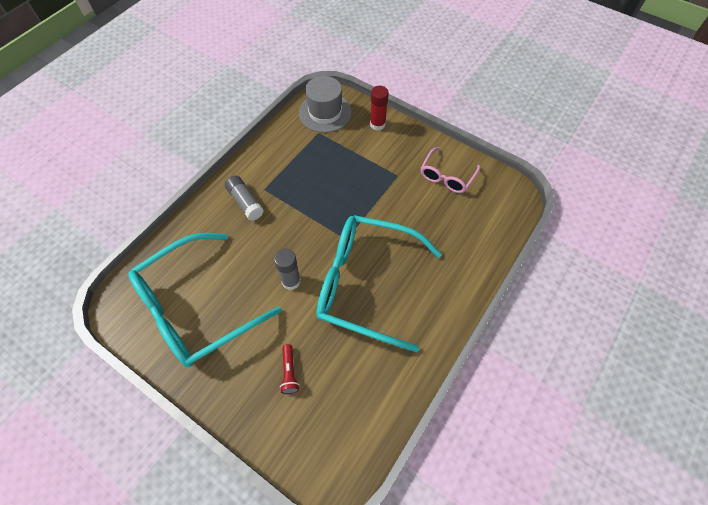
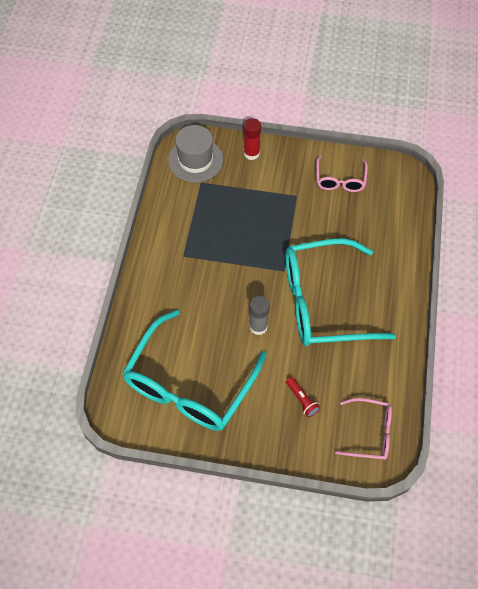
camera: 25 degrees left, 0 degrees up
(245, 202) = (173, 275): grey glue stick -> none
(336, 440) = (369, 432): none -> pink glasses

